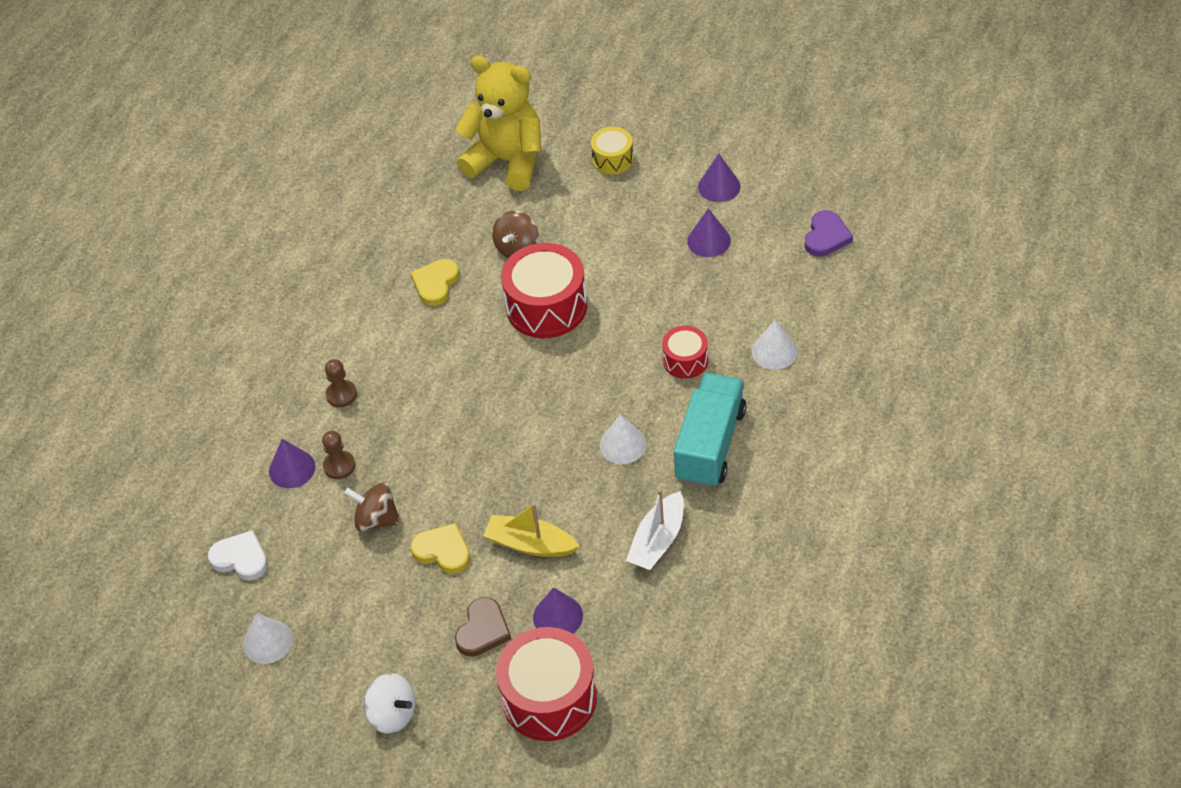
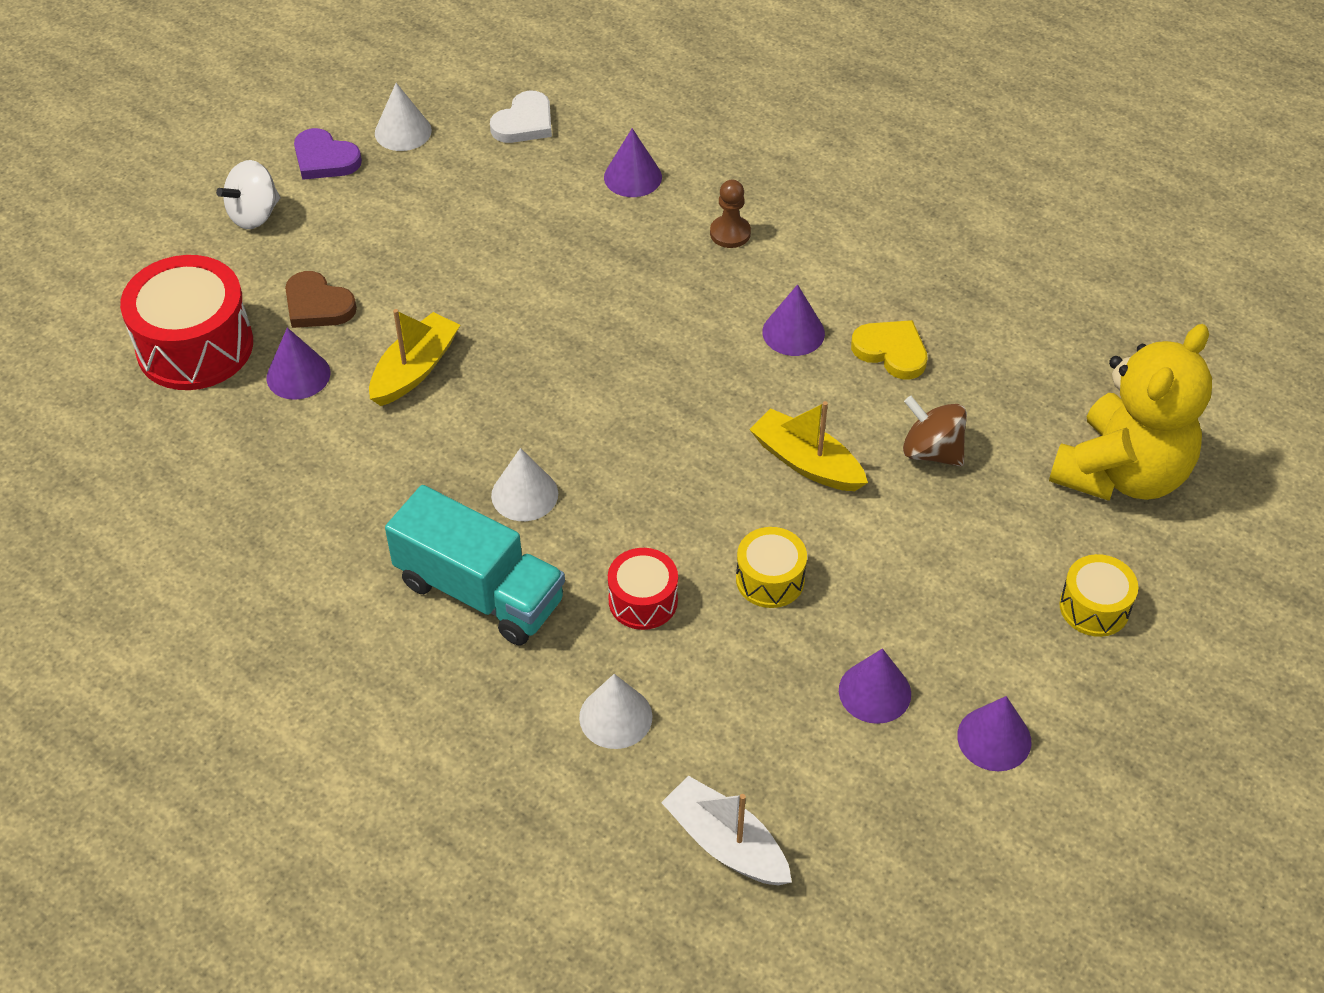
camera: 100 degrees right, 0 degrees up
(339, 466) = (618, 217): brown pawn -> none
(376, 519) = (522, 238): brown spinning top -> none
(432, 337) = (793, 332): none -> purple cone
(443, 551) = (447, 289): yellow heart -> none
(546, 306) = (806, 462): red drum -> yellow boat
(646, 304) = (770, 579): none -> yellow drum
(658, 541) = (354, 496): white boat -> white boat (725, 843)
(826, 236) = (832, 863): purple heart -> purple heart (325, 159)

